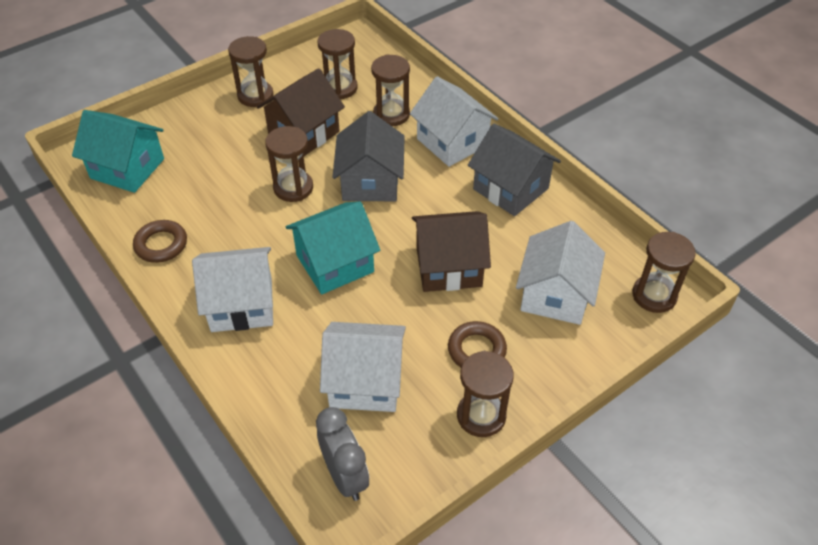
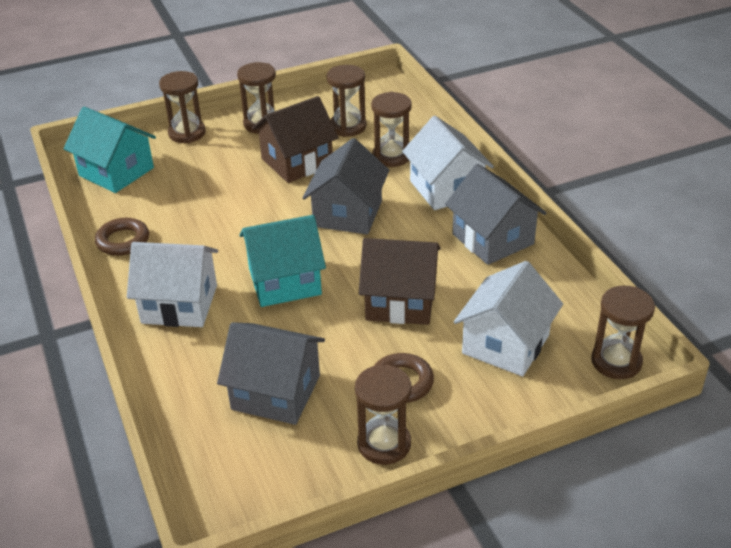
camera: 15 degrees right, 10 degrees down
(293, 188) = (268, 209): brown hourglass -> brown hourglass (187, 133)
(345, 476) = (223, 474): grey clock -> none
(365, 382) = (276, 392): white house -> grey house

